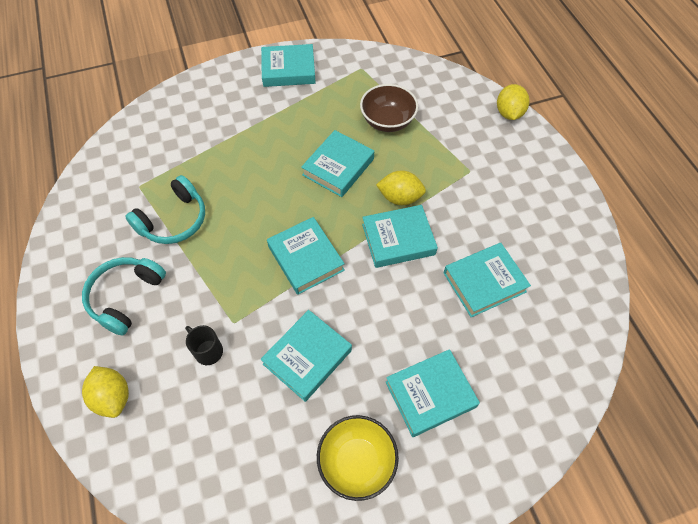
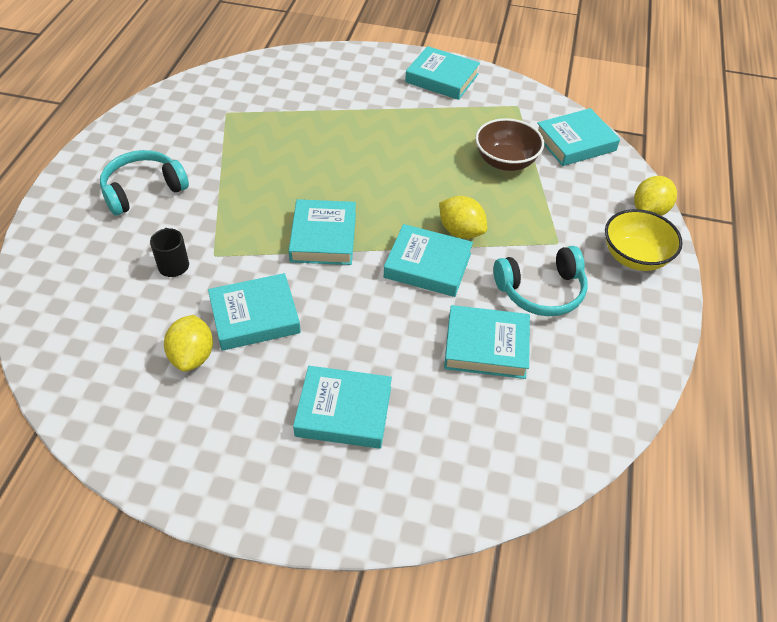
camera: 30 degrees right, 10 degrees down
(113, 397) = (69, 258): yellow lemon -> yellow lemon (192, 356)
(173, 220) = (232, 151): turquoise headphones -> turquoise headphones (541, 291)
(338, 167) = (420, 178): turquoise book -> turquoise book (575, 142)
(357, 462) = (225, 425): yellow bowl -> yellow bowl (635, 257)

